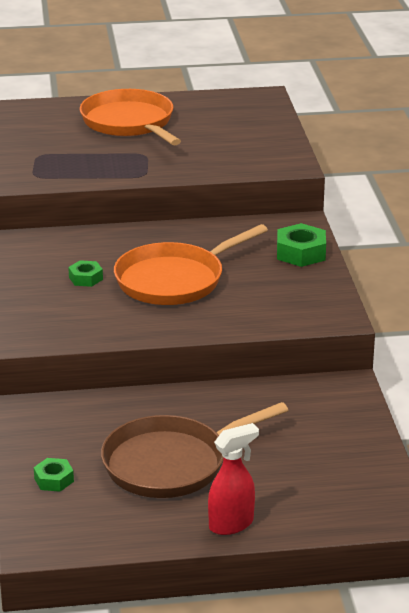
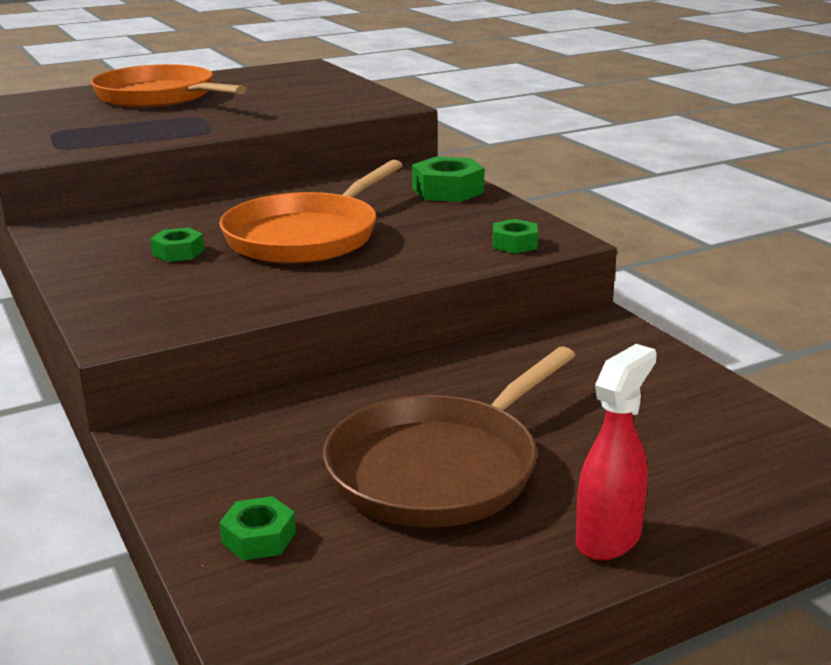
camera: 20 degrees left, 5 degrees down
(306, 316) = (514, 244): none -> green nut

